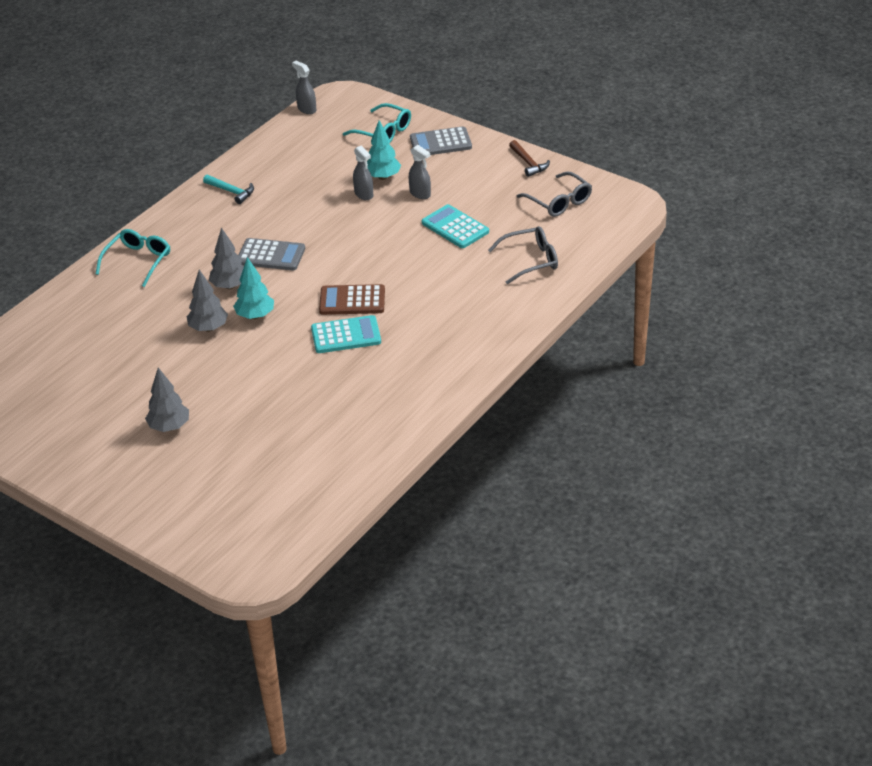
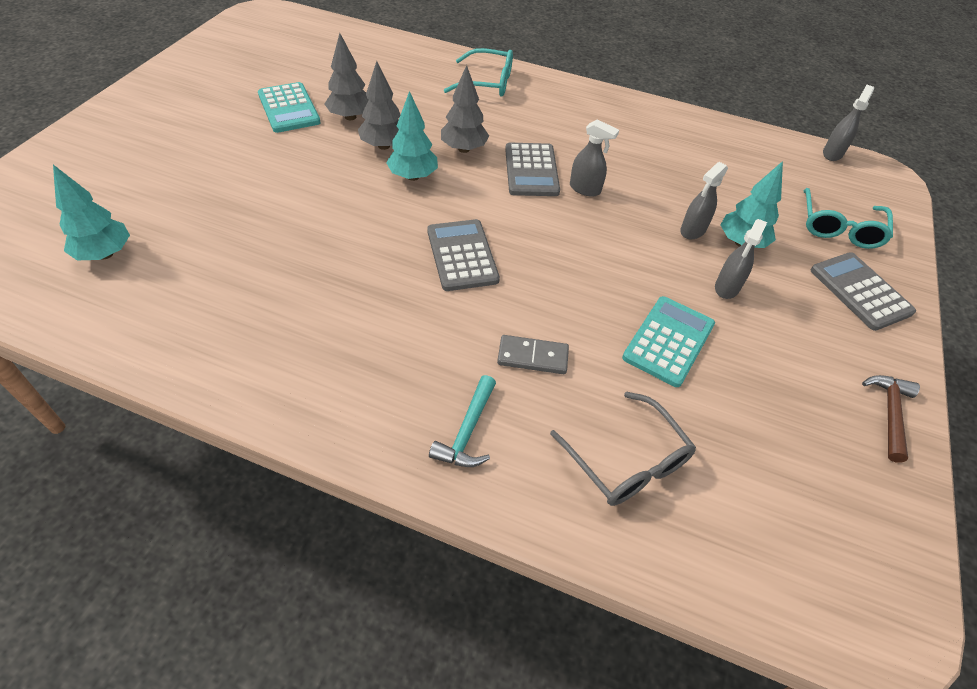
camera: 70 degrees right, 10 degrees up
(169, 427) = (208, 146): grey tree -> grey tree (350, 117)
(231, 192) = (636, 123): turquoise hammer -> turquoise hammer (467, 431)
(290, 473) = (105, 254): none -> turquoise tree
(302, 233) = (585, 189): none -> grey spray bottle
(346, 335) = (387, 261): turquoise calculator -> turquoise calculator (289, 108)
(352, 301) = (462, 255): brown calculator -> grey calculator
(450, 282) = (532, 356): none -> grey domino
(528, 163) = (889, 414): brown hammer -> brown hammer turned 150 degrees clockwise
(559, 202) = (812, 481): grey glasses -> none

